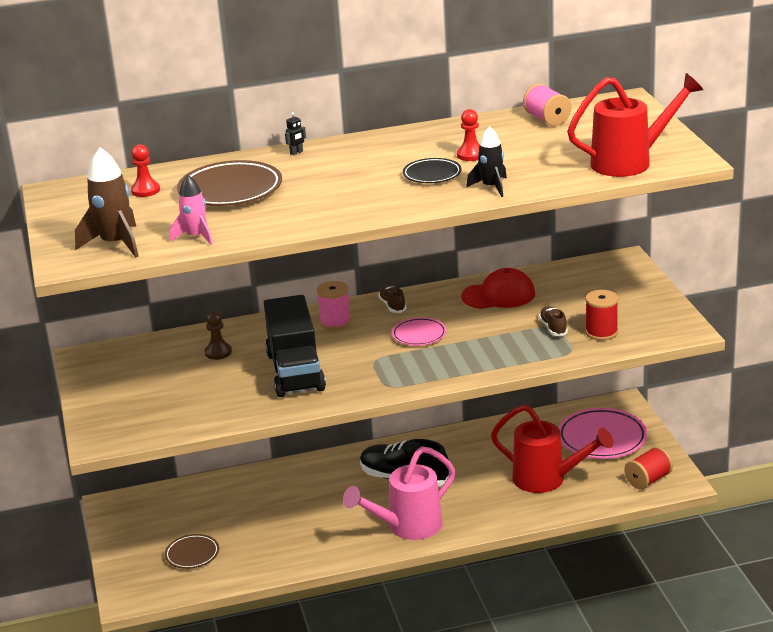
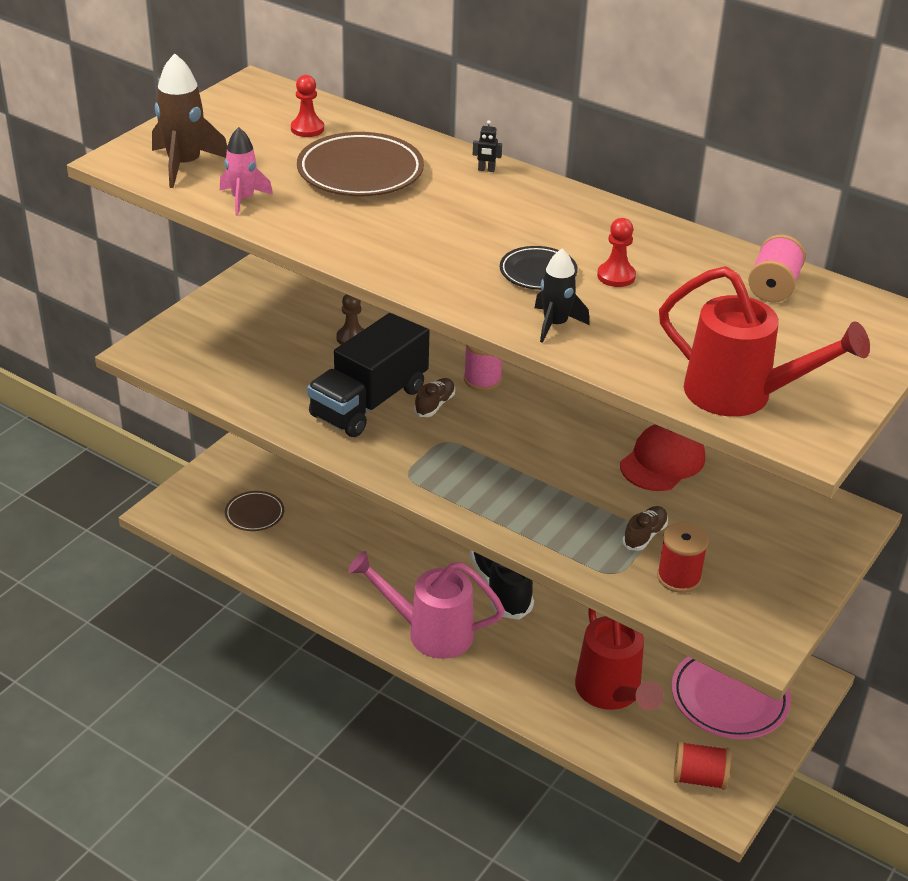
camera: 45 degrees right, 10 degrees up
(392, 306) = (555, 400): brown shoe -> brown shoe (435, 405)
(419, 335) = (522, 446): pink plate -> none
(498, 295) = (662, 461): red cap -> red cap turned 90 degrees counterclockwise

